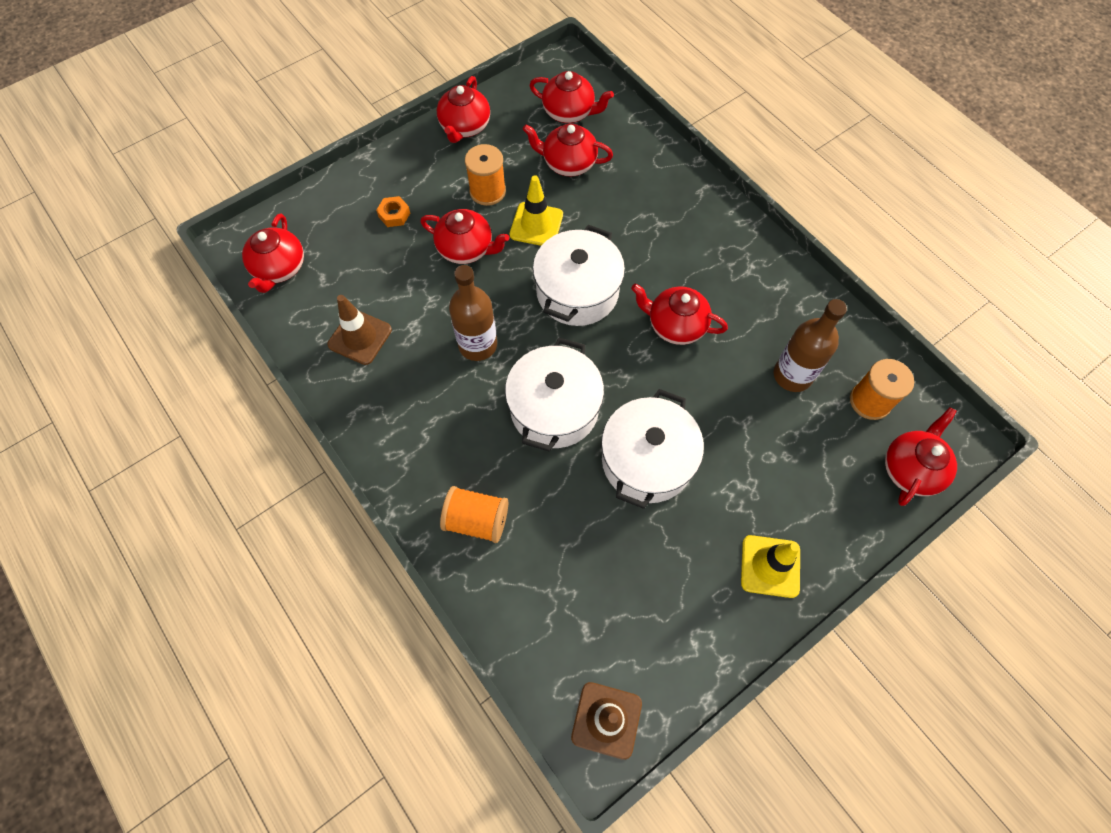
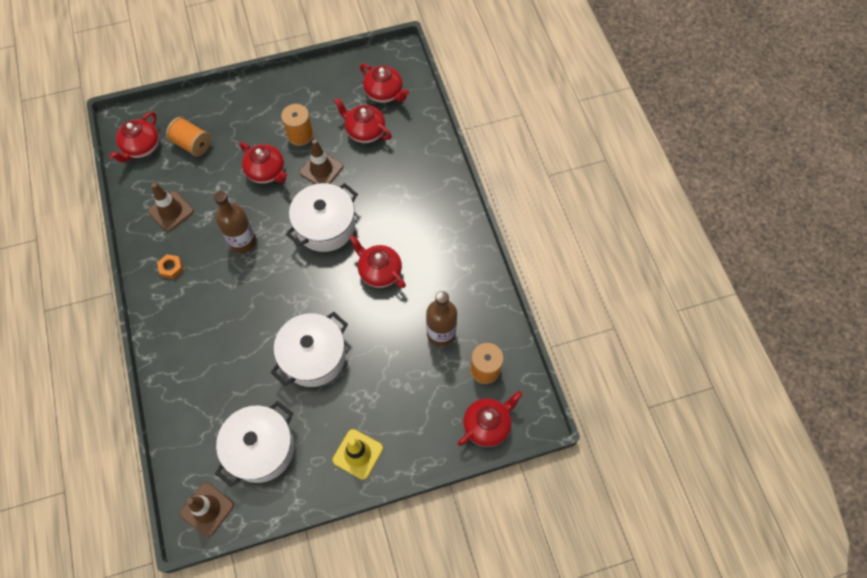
camera: 20 degrees right, 0 degrees up
(394, 215) = (231, 133): orange nut -> orange nut (171, 268)
(465, 127) = (307, 83): red teapot -> none
(476, 520) = (188, 357): orange spool -> orange spool (192, 144)
(536, 225) = (321, 169): yellow traffic cone -> brown traffic cone
(554, 408) = (271, 301): white pot -> white pot (261, 449)

